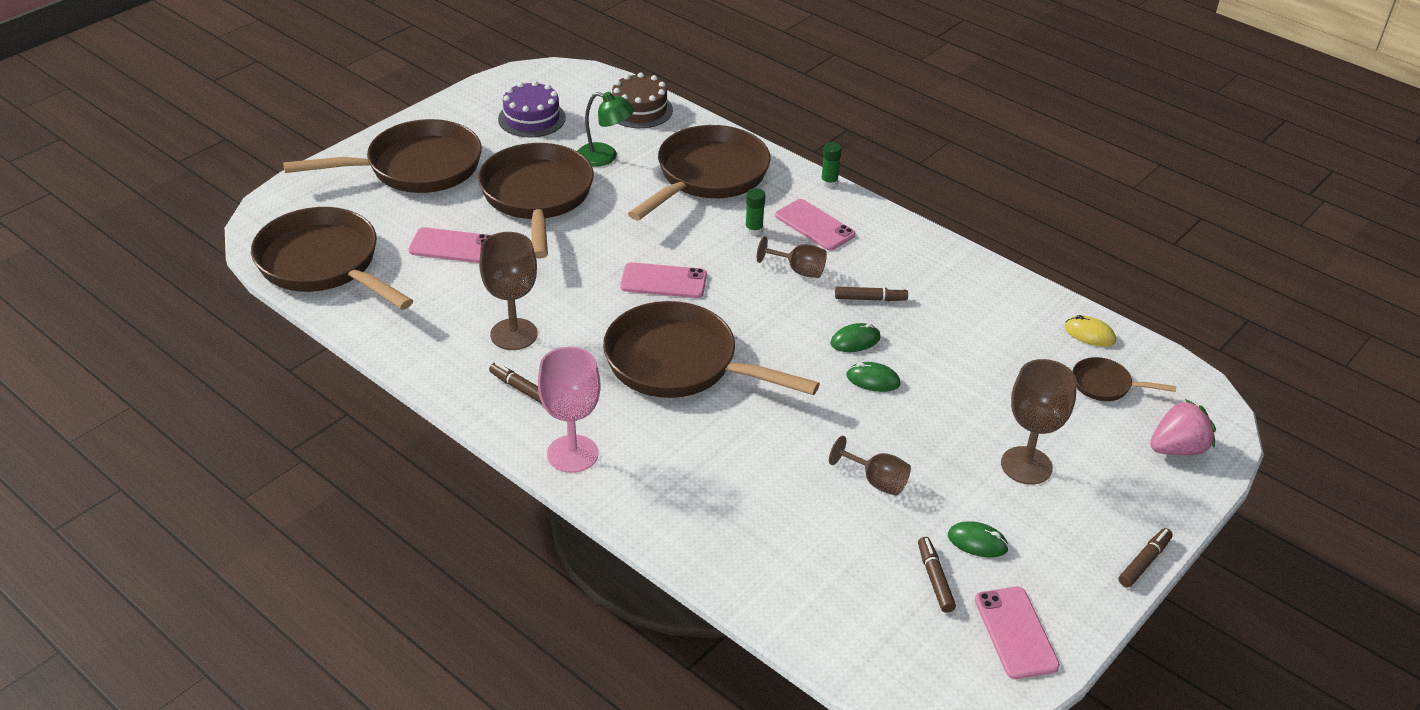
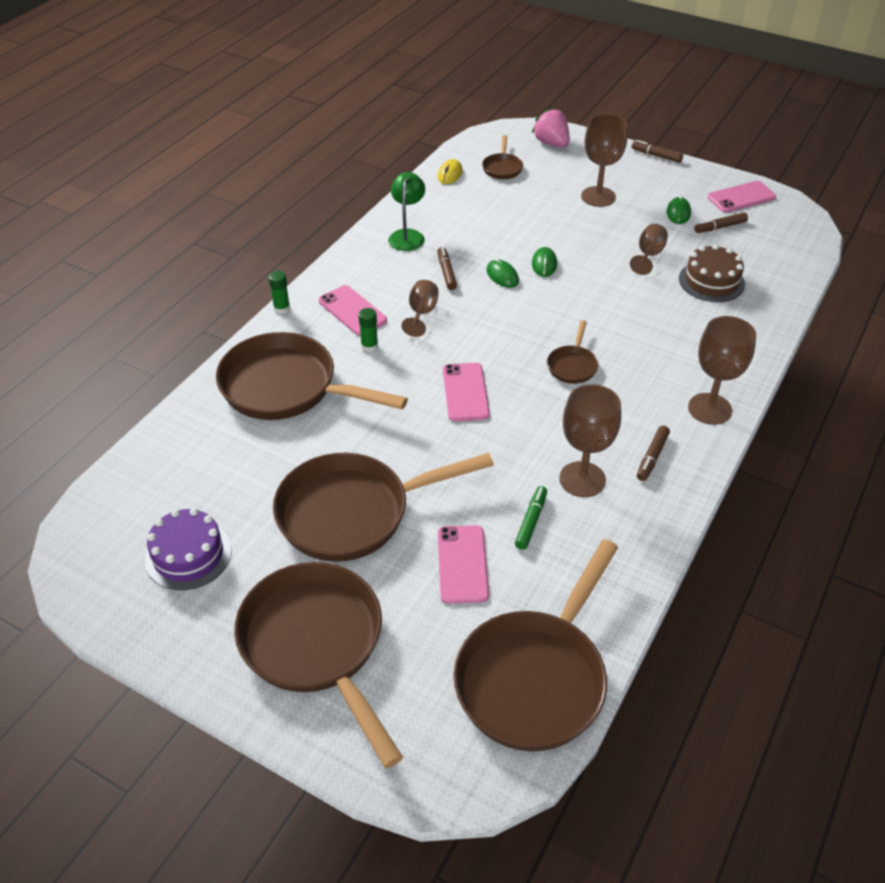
camera: 100 degrees left, 5 degrees up
(479, 292) = (531, 521): none -> green marker
(572, 454) = (709, 409): pink goblet -> brown goblet
(605, 157) = (264, 471): green lamp -> green lamp (407, 235)
(639, 110) = (161, 460): brown cake -> brown cake (711, 281)
(679, 363) = (572, 366): brown pan -> brown pan, size x0.45
(814, 225) = (352, 311): pink phone -> pink phone turned 75 degrees counterclockwise

